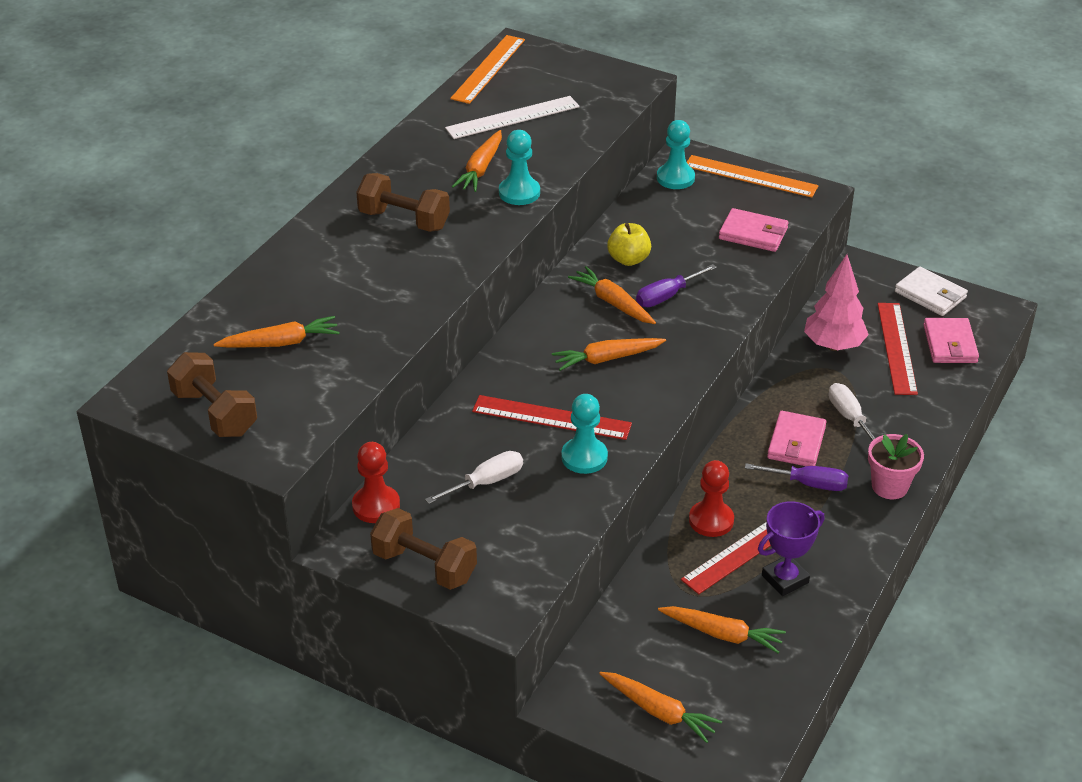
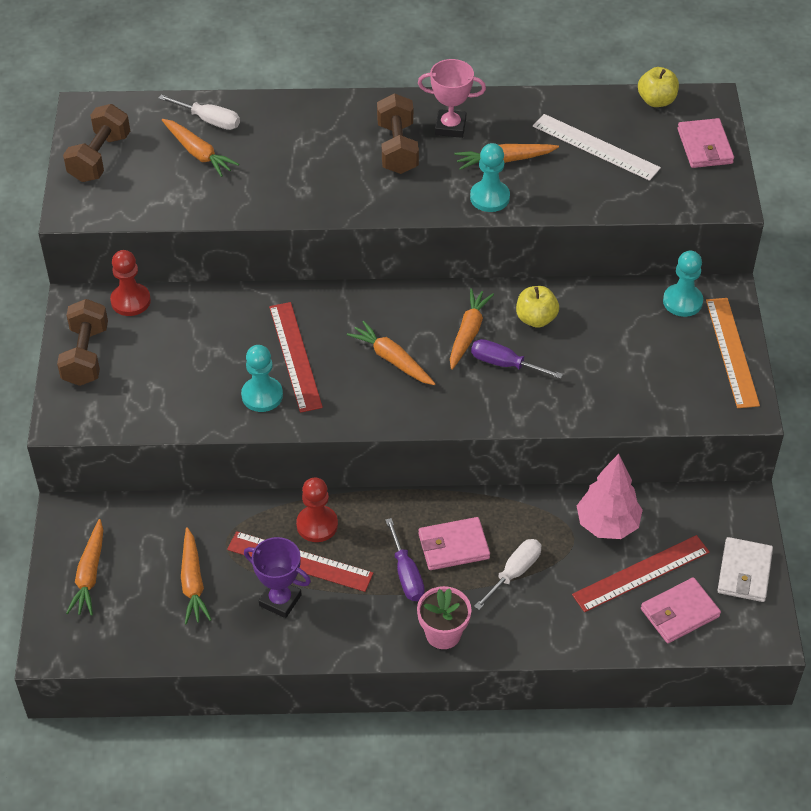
camera: 60 degrees right, 10 degrees up
(407, 181) = (450, 127): none -> pink trophy
(486, 482) = (195, 350): white screwdriver -> white screwdriver (209, 120)
(488, 69) = (656, 100): orange ruler -> yellow apple
(753, 234) = (643, 387): pink wallet -> pink wallet (705, 146)

